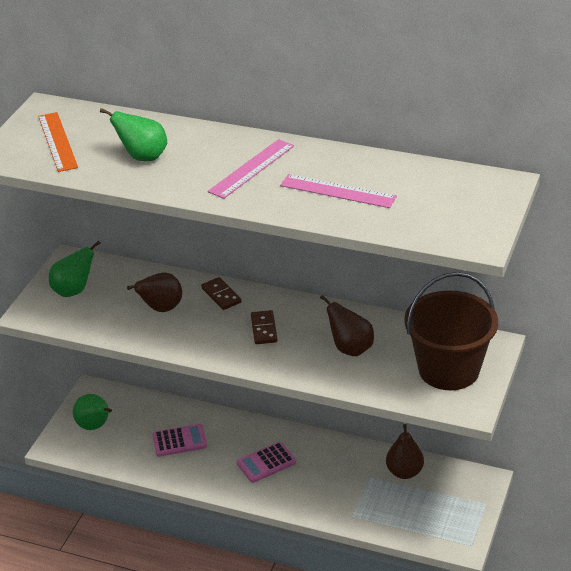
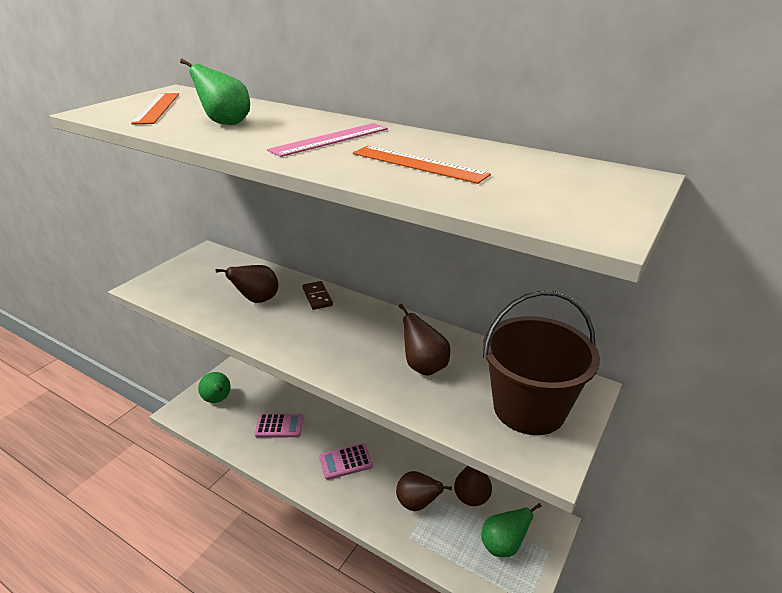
camera: 10 degrees right, 5 degrees down
(74, 290) = (192, 275): green pear -> green pear (503, 545)
(264, 329) = (343, 333): brown domino -> none
(337, 191) = (418, 164): pink ruler -> orange ruler
(352, 487) = (417, 504): none -> brown pear

